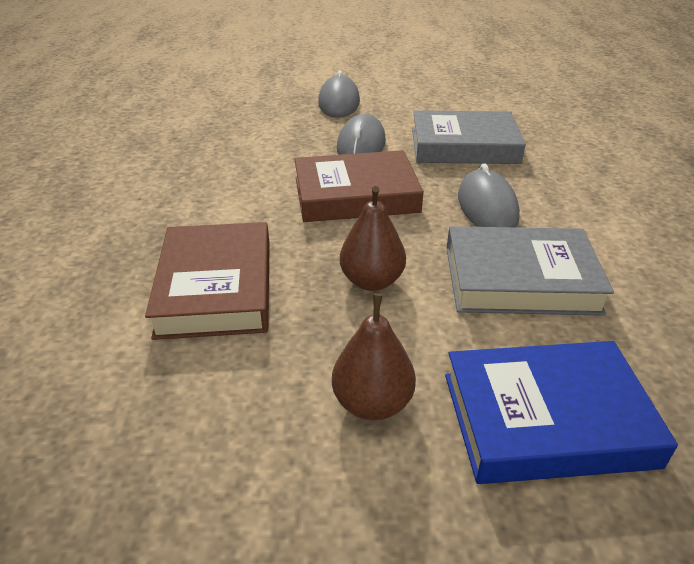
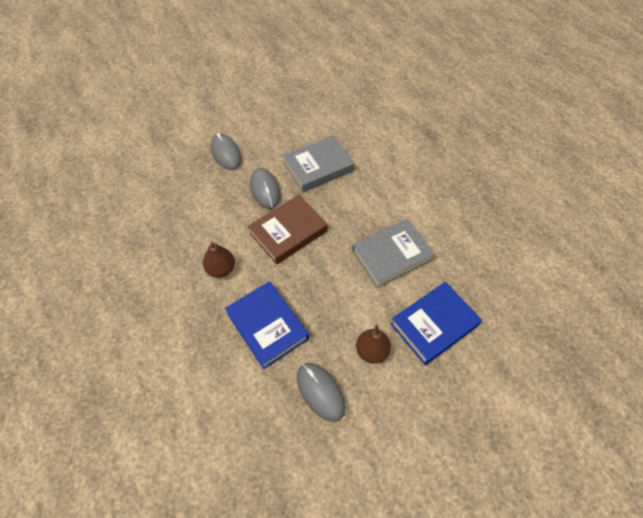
camera: 30 degrees left, 20 degrees up
(216, 287) = (267, 326): brown book -> blue book
(371, 281) = (332, 287): brown pear -> brown pear (221, 269)
(487, 207) = (354, 212): grey mouse -> grey mouse (320, 392)

